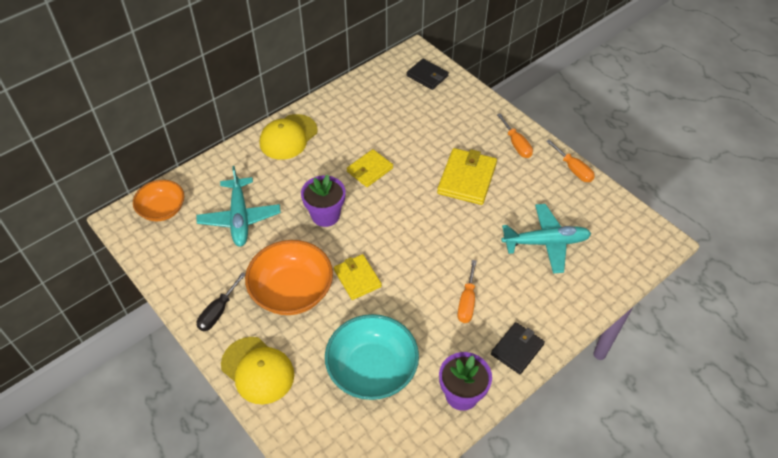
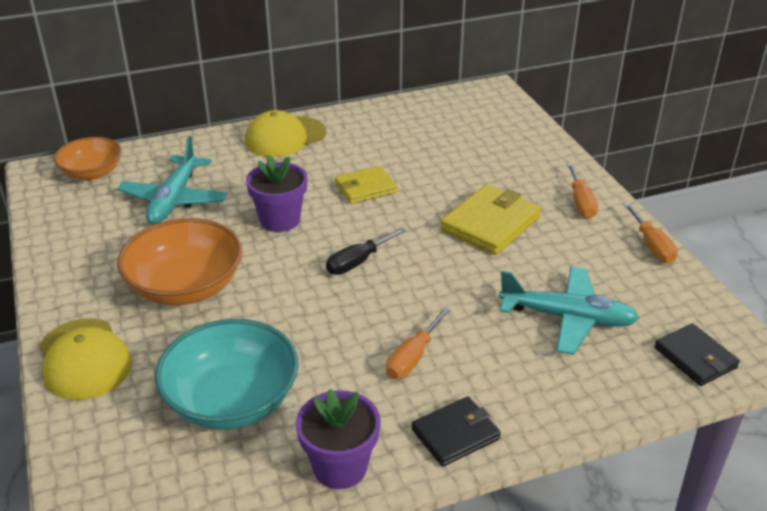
camera: 20 degrees right, 15 degrees down
(218, 311) = (81, 285): black screwdriver -> black screwdriver (358, 262)
(357, 278) = (278, 294): yellow wallet -> none
(427, 76) = (496, 113): black wallet -> black wallet (695, 357)

